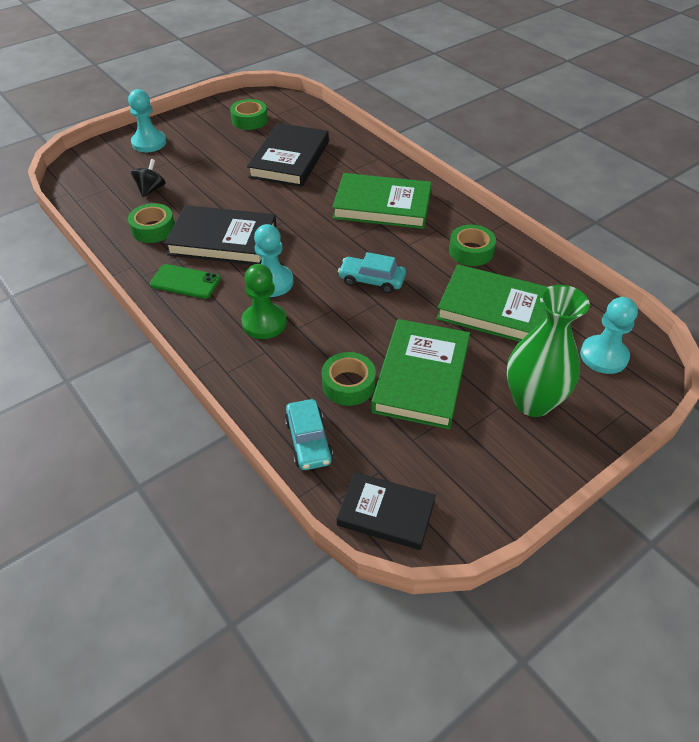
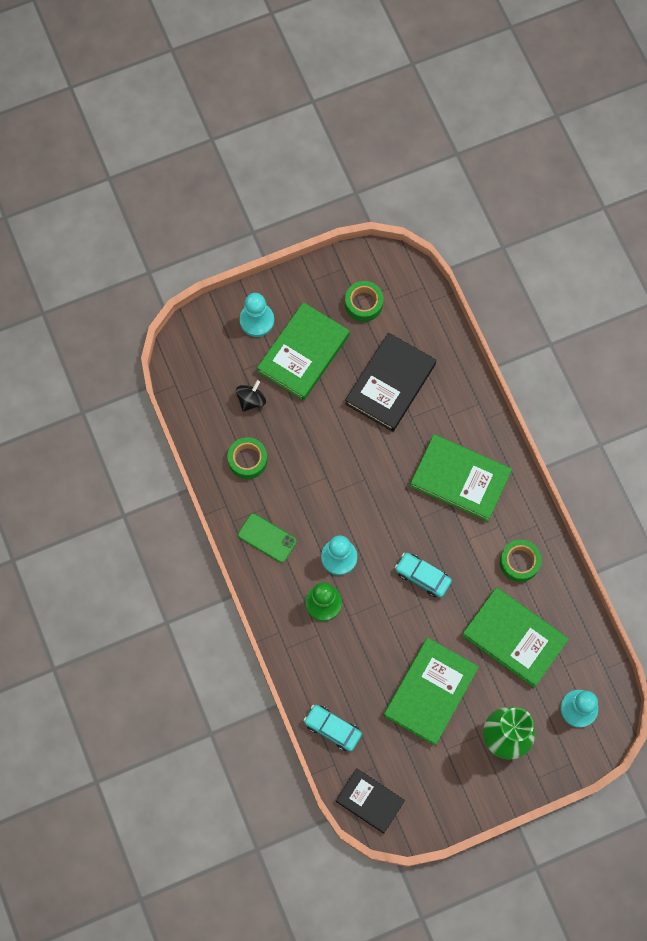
camera: 15 degrees right, 25 degrees up
(199, 154) = (303, 353): none -> green book
(223, 240) = (306, 491): black book -> none
(308, 441) = (332, 729): turquoise car -> turquoise car turned 120 degrees clockwise
(348, 384) = (373, 685): green tape -> none

